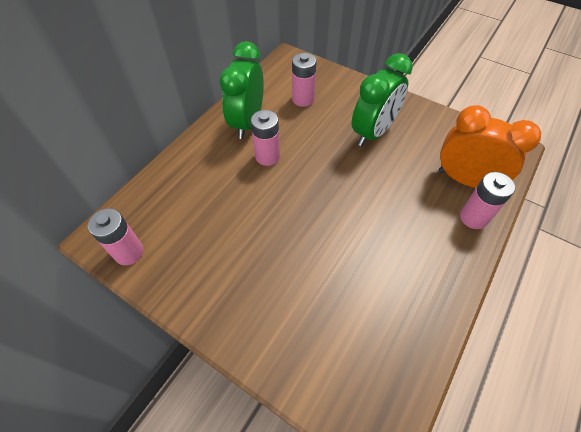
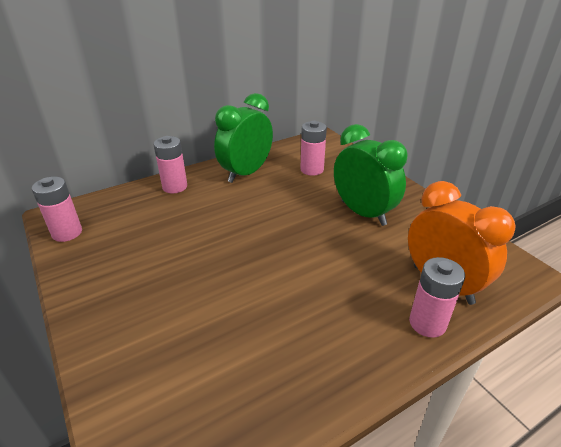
camera: 25 degrees right, 20 degrees down
(267, 156) = (242, 202): pink battery -> pink battery (175, 187)
(373, 132) = (363, 213): green clock -> green clock turned 105 degrees counterclockwise

